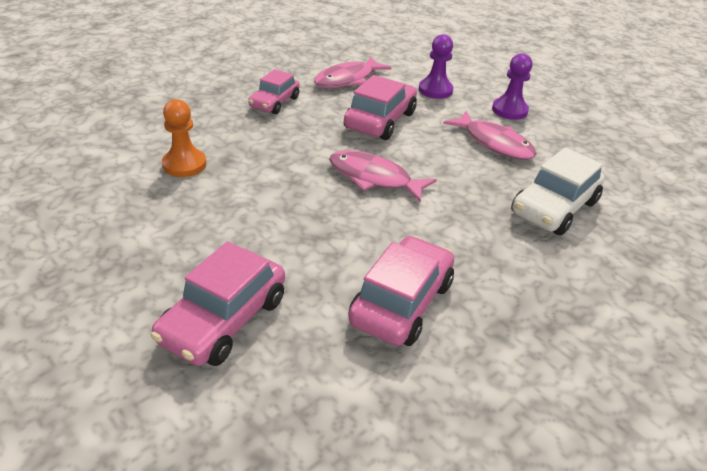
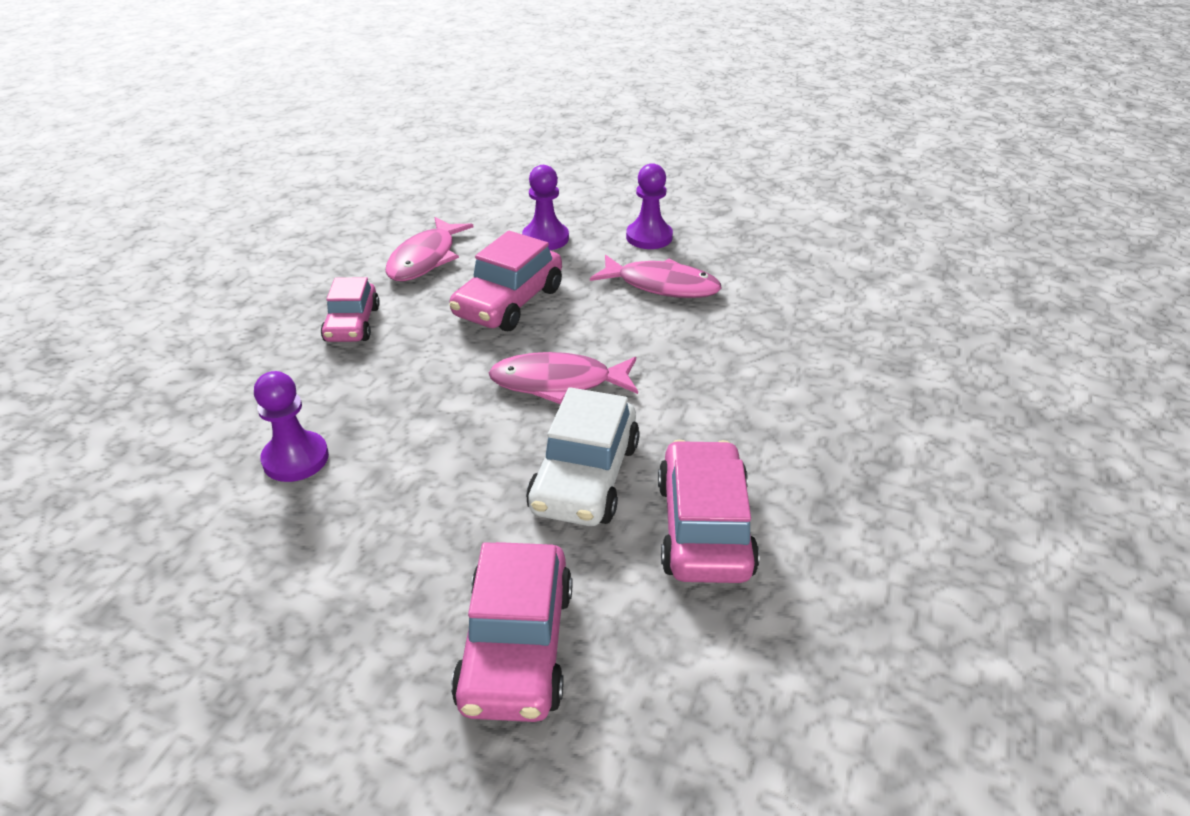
camera: 25 degrees left, 0 degrees up
(184, 164) = (295, 459): orange pawn -> purple pawn
(380, 120) = (508, 302): pink car -> pink car turned 150 degrees counterclockwise
(554, 208) = (779, 343): white car -> white car (585, 477)

